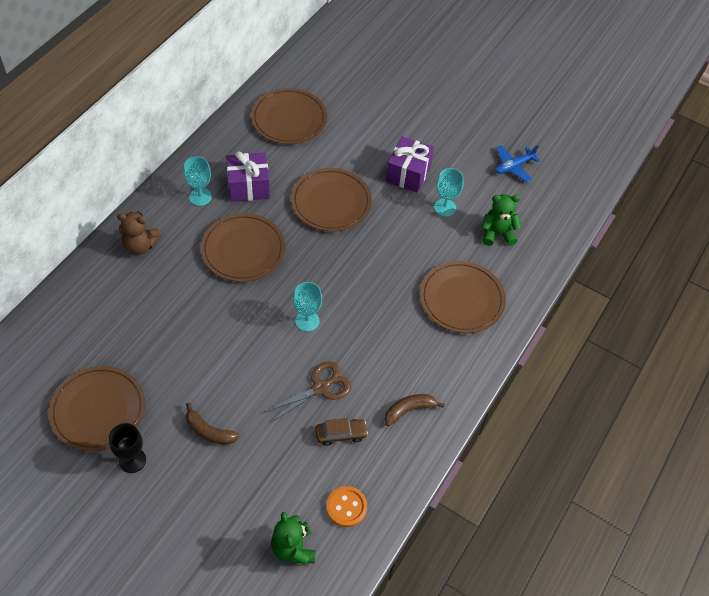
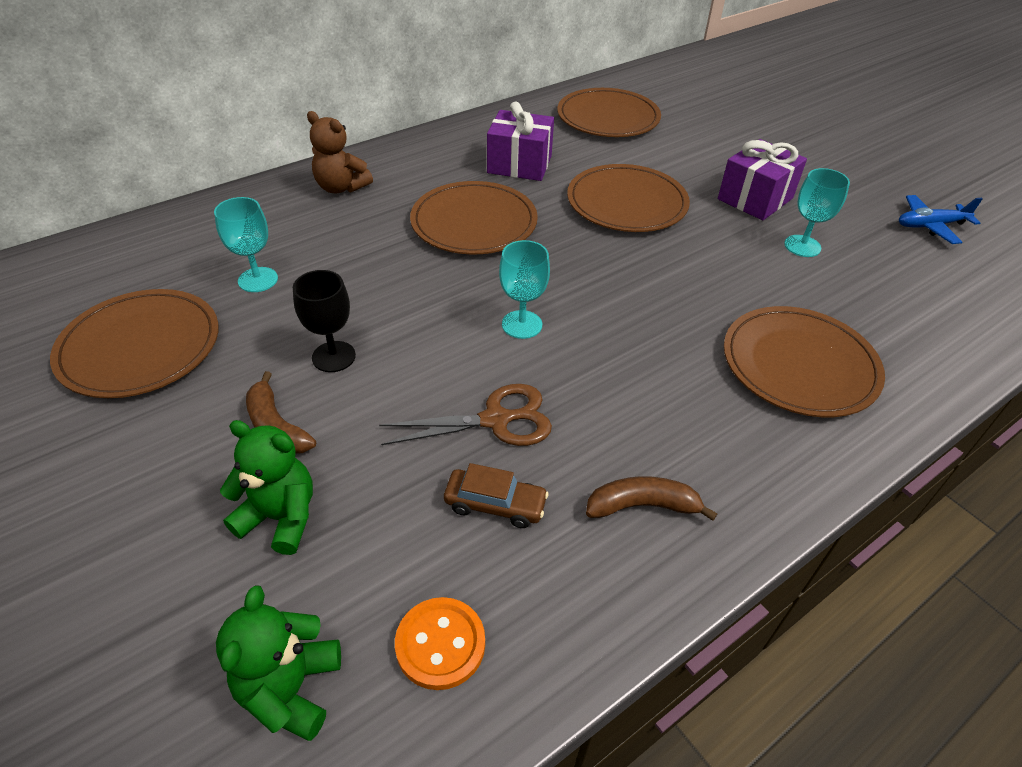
camera: 25 degrees right, 10 degrees down
(132, 460) = (131, 429): black goblet -> black goblet (333, 357)
(200, 197) = (450, 160): turquoise goblet -> turquoise goblet (258, 280)
(497, 233) = (886, 296): green teddy bear -> green teddy bear (280, 517)

